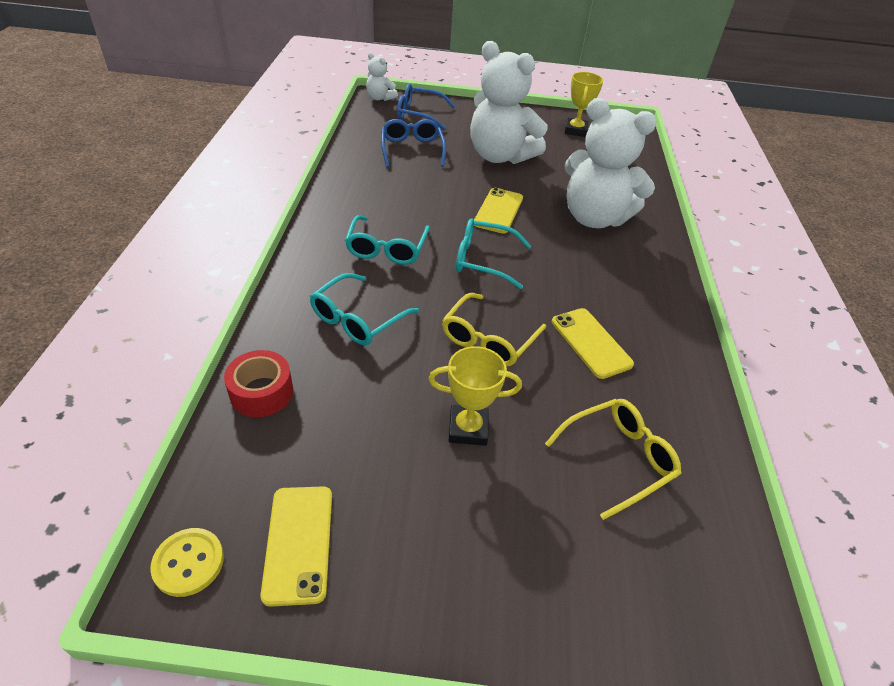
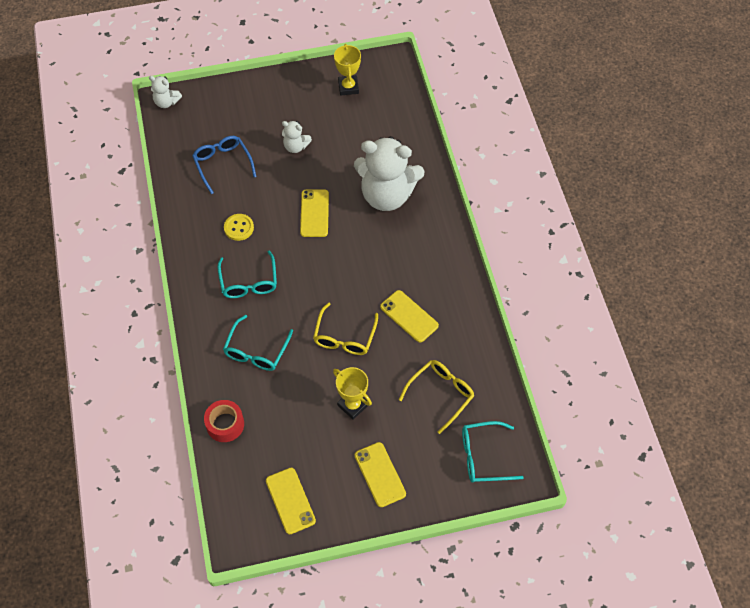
camera: 15 degrees left, 15 degrees up
(188, 563) = (242, 529): yellow button -> yellow button (239, 228)
(419, 114) = (209, 113): blue glasses -> none
(468, 428) = (353, 405): yellow trophy -> yellow trophy turned 60 degrees clockwise
(475, 553) = (380, 474): none -> yellow phone
(483, 260) = (319, 268): turquoise glasses -> turquoise glasses (483, 456)
(500, 156) = (296, 146): white teddy bear -> white teddy bear, size x0.45

